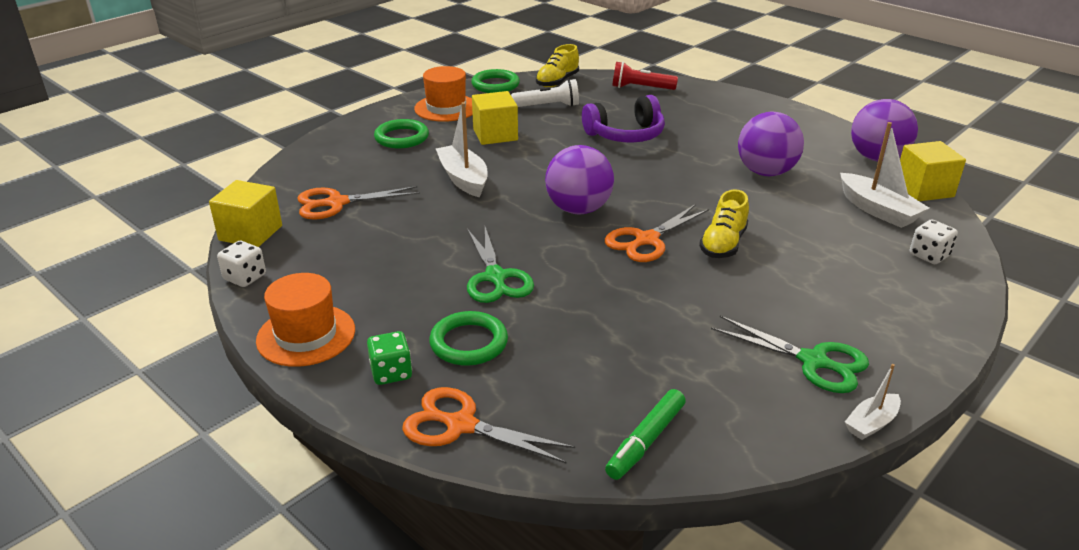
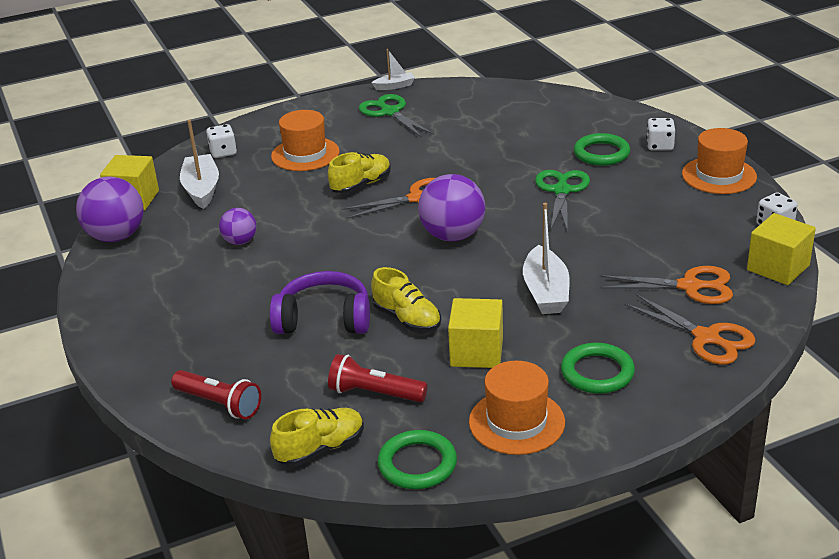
camera: 155 degrees left, 0 degrees up
(391, 373) = (659, 146): green dice -> white dice
(461, 425) = (623, 117): orange scissors -> orange scissors (706, 338)
(548, 106) = (375, 393): white flashlight -> red flashlight
(563, 144) = (407, 319): none -> yellow shoe
(646, 441) = (522, 97): green marker -> none
(765, 172) = (240, 241): purple ball -> purple ball, size x0.56
(834, 270) = (305, 154): none -> orange hat

